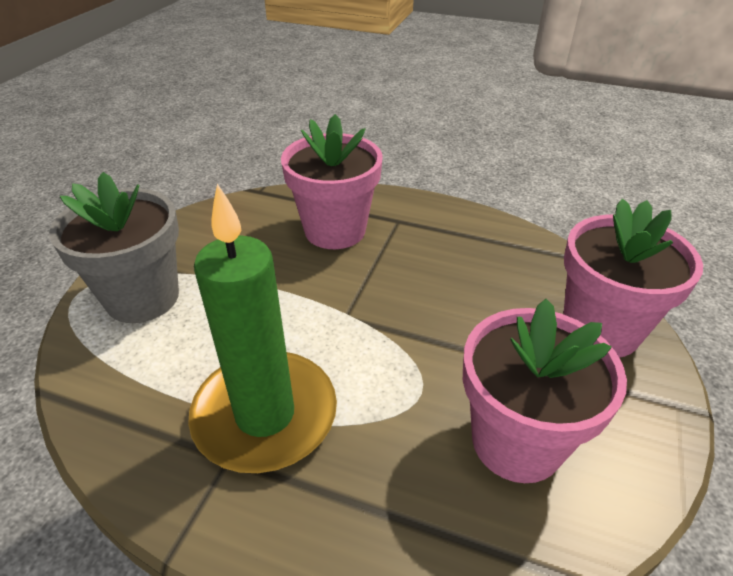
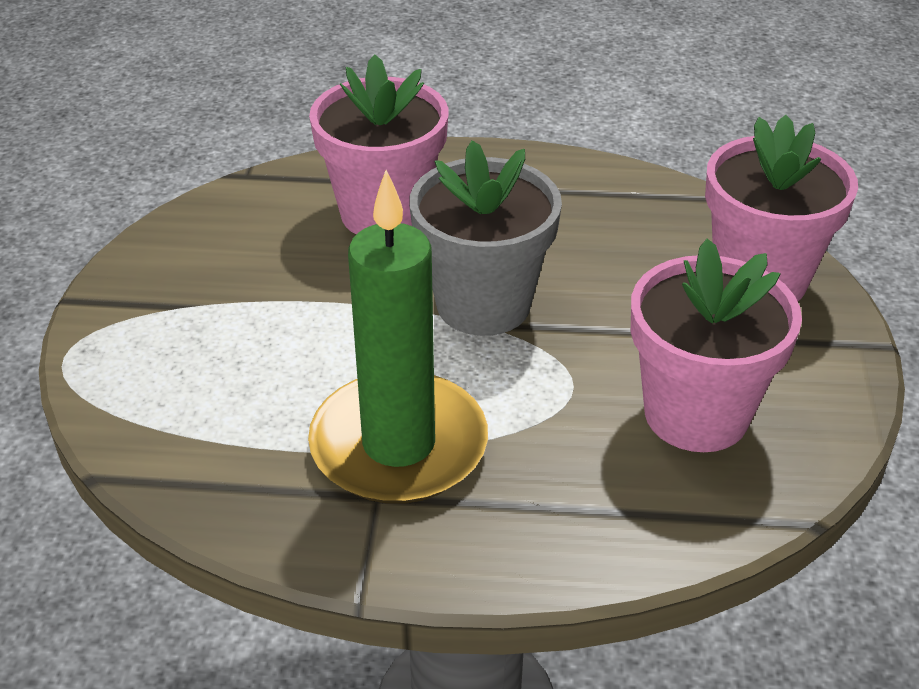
camera: 15 degrees left, 0 degrees up
(142, 298) = (162, 346): grey flower pot -> grey flower pot (483, 304)

